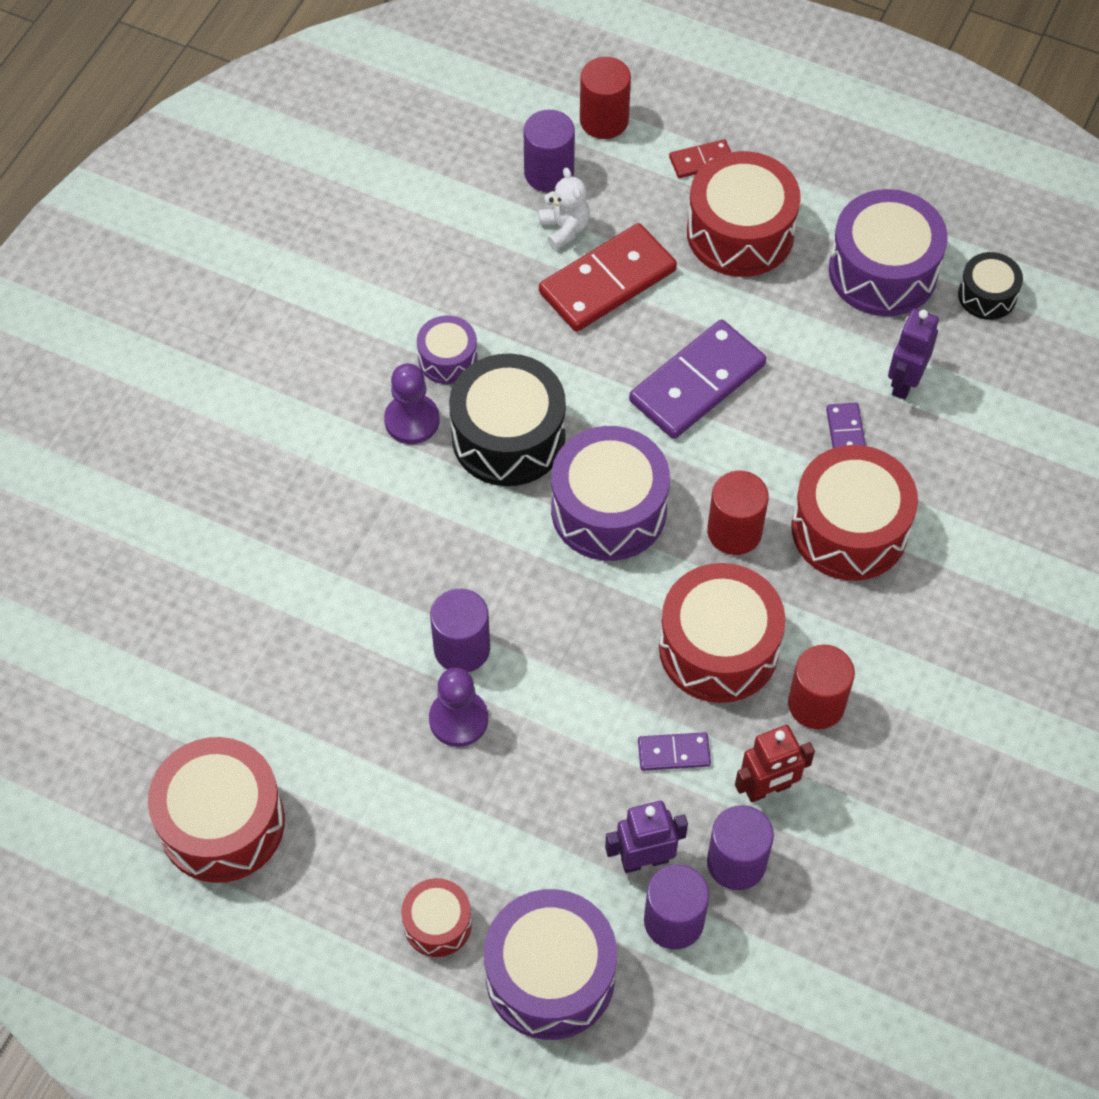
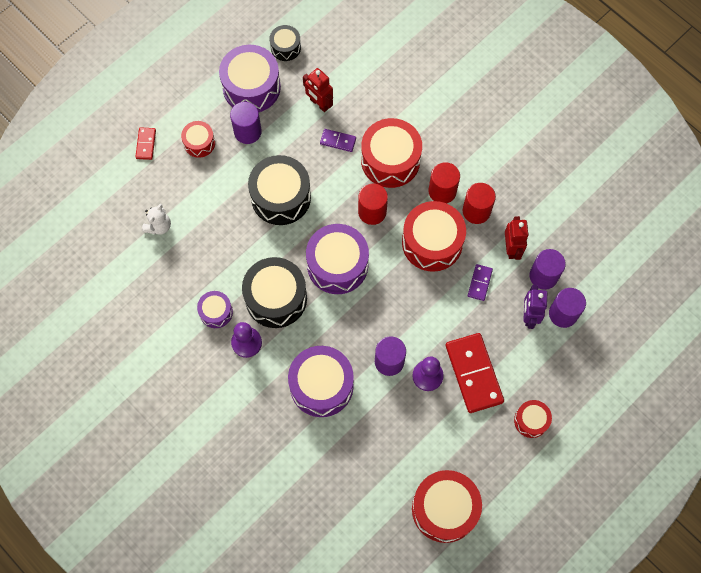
camera: 70 degrees left, 10 degrees up
(549, 173) = (119, 221): purple cylinder -> purple cylinder (247, 132)
(550, 976) = (572, 378): purple drum -> purple drum (321, 385)
(564, 229) = (159, 226): white teddy bear -> white teddy bear turned 120 degrees clockwise
(604, 120) = (97, 182): red cylinder -> red cylinder (442, 191)
(607, 282) = (201, 217): red domino -> red domino (474, 373)
(697, 383) = (281, 197): purple domino -> black drum
(740, 233) = (199, 143): red drum -> red drum, size x0.53
(904, 382) = (319, 104): purple robot -> red robot

